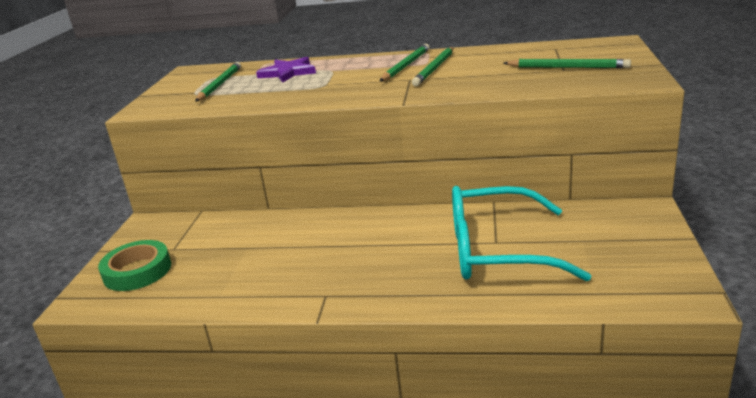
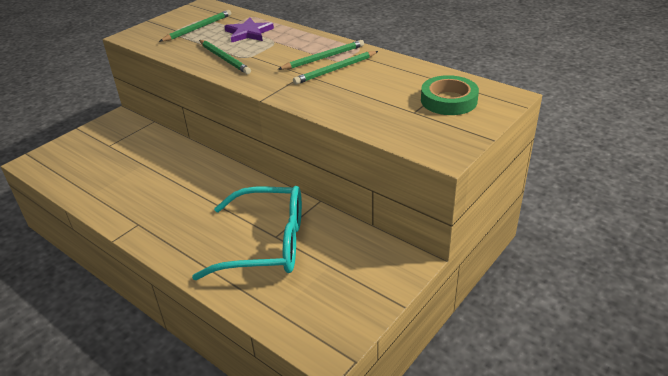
camera: 30 degrees right, 10 degrees up
(137, 271) = (76, 153): green tape -> green tape (448, 100)
(496, 250) = (266, 244): turquoise glasses -> turquoise glasses turned 150 degrees clockwise
(567, 67) = (420, 111): green pencil -> green pencil (224, 58)

